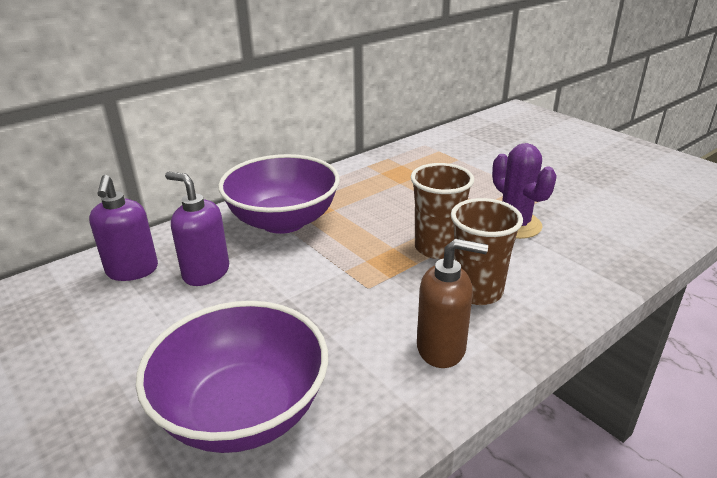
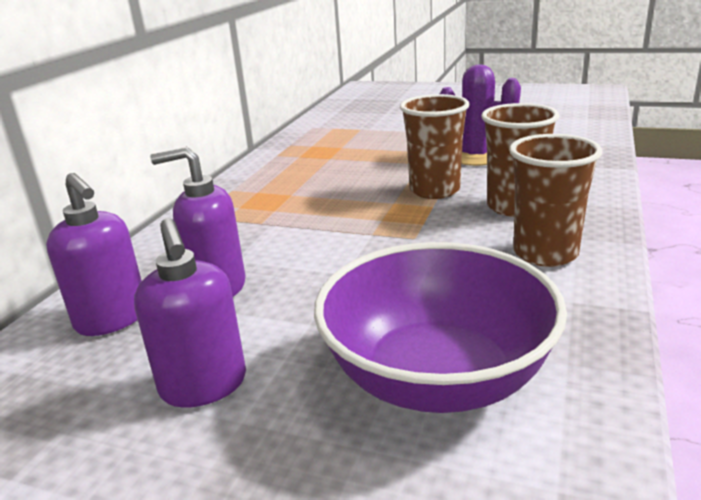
camera: 30 degrees left, 5 degrees down
(125, 344) = (204, 386): none -> purple soap dispenser
(283, 221) = (248, 219): purple bowl -> none
(441, 348) = (545, 253): brown soap dispenser -> brown cup

